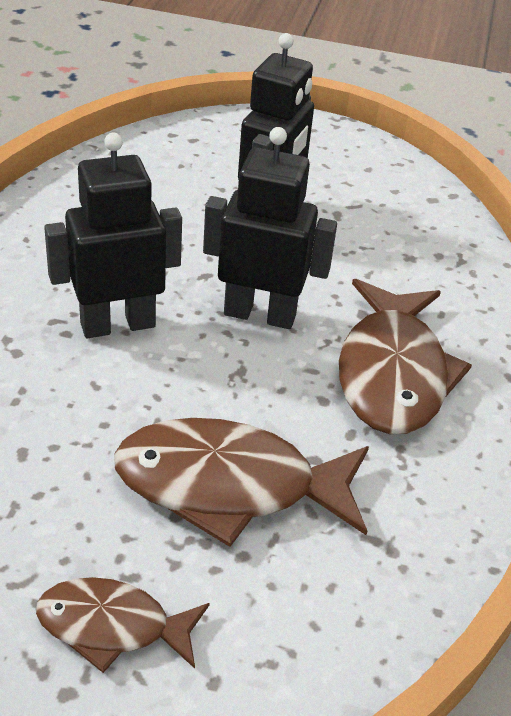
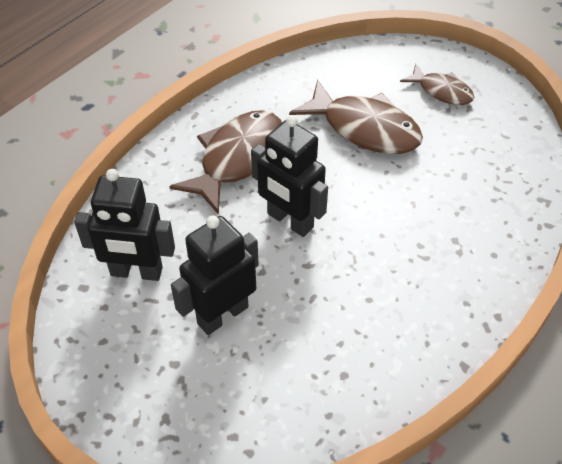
camera: 150 degrees left, 10 degrees up
(117, 324) = (385, 241): black robot -> black robot (136, 272)

